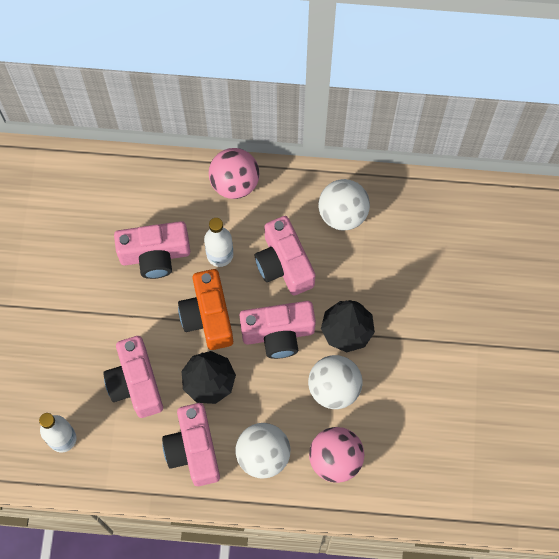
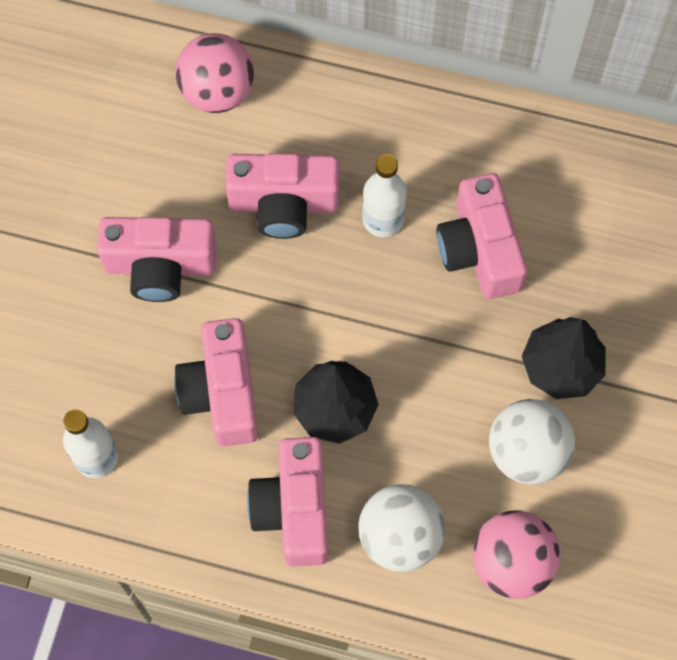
camera: 10 degrees right, 0 degrees up
(208, 316) = (349, 310): orange camera -> none
(234, 183) = (423, 115): pink ball -> pink ball (217, 91)
(278, 334) = (453, 354): pink camera -> pink camera (160, 266)
(342, 214) = (582, 188): white ball -> none

